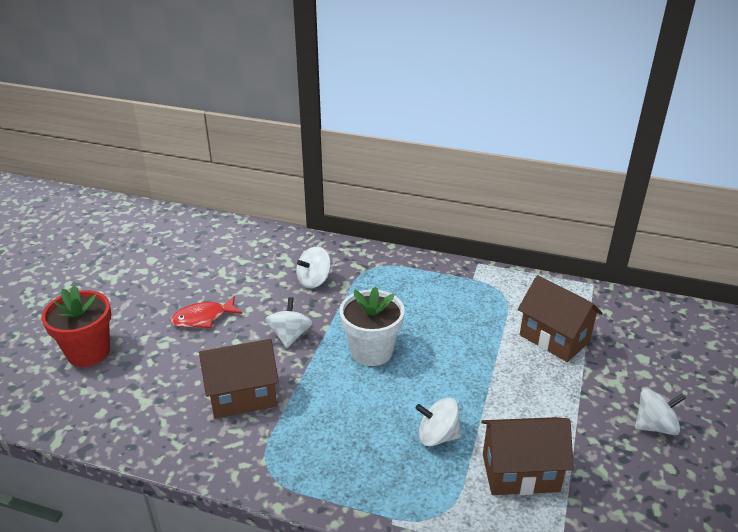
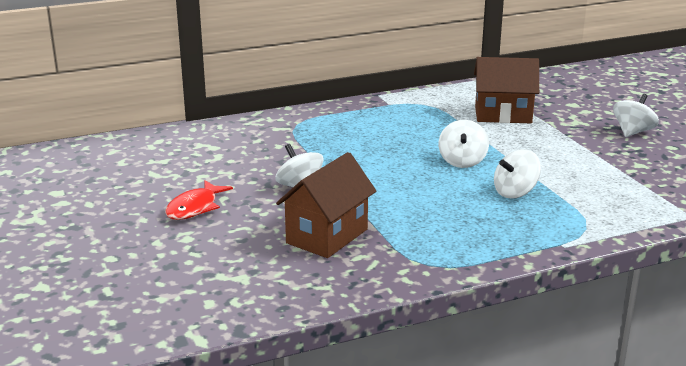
camera: 40 degrees left, 10 degrees down
(88, 352) = (113, 274): red flower pot -> none
(314, 280) = (258, 149): white spinning top -> white spinning top (462, 161)
(371, 351) = (386, 170): white flower pot -> none
(520, 473) = (597, 186): brown house -> none

